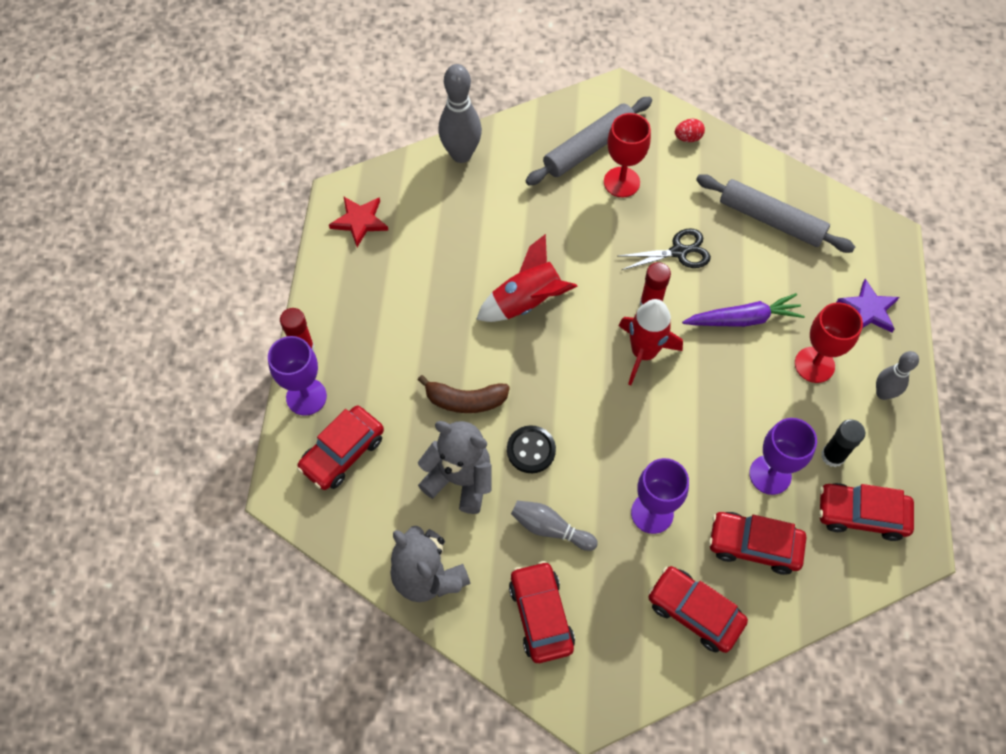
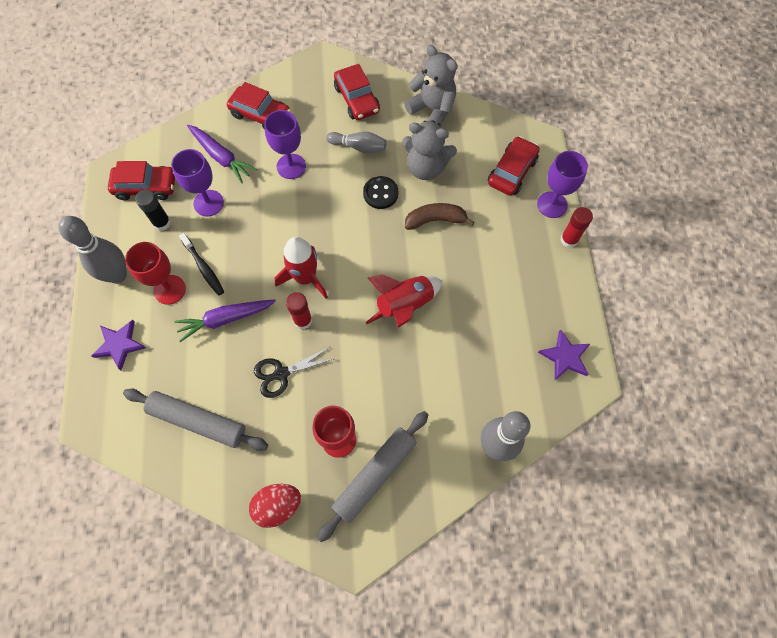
camera: 170 degrees right, 5 degrees up
(360, 221) = (565, 357): red star -> purple star
(688, 138) = (278, 506): red egg -> red egg, size x1.68
(754, 545) = (221, 157): red car -> purple carrot
(772, 385) = (204, 268): none -> black toothbrush
(883, 393) = (117, 275): grey bowling pin -> grey bowling pin, size x1.64

